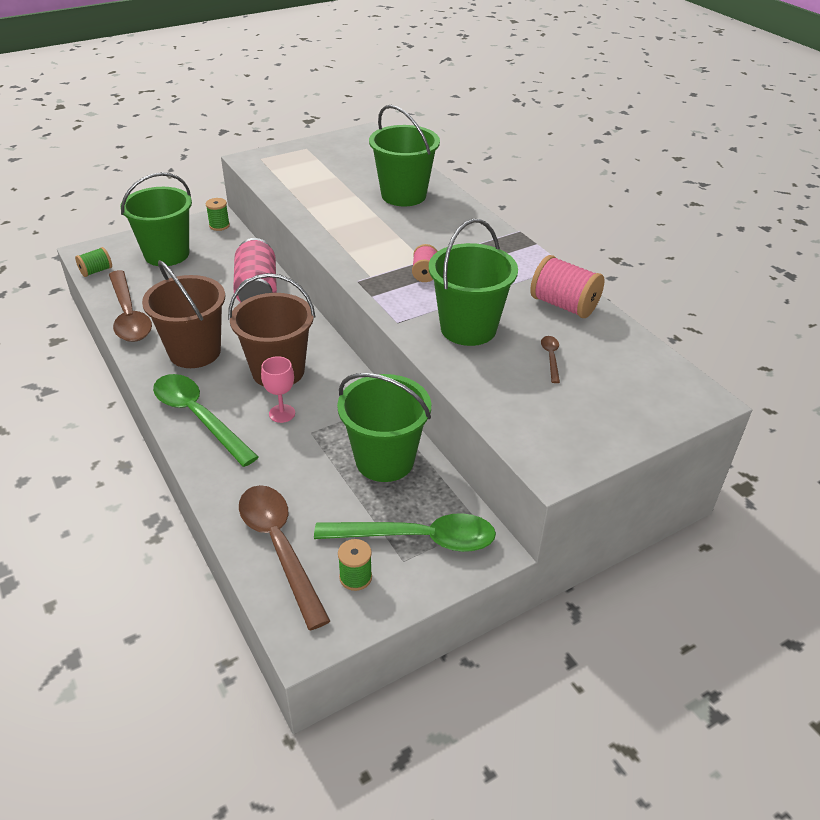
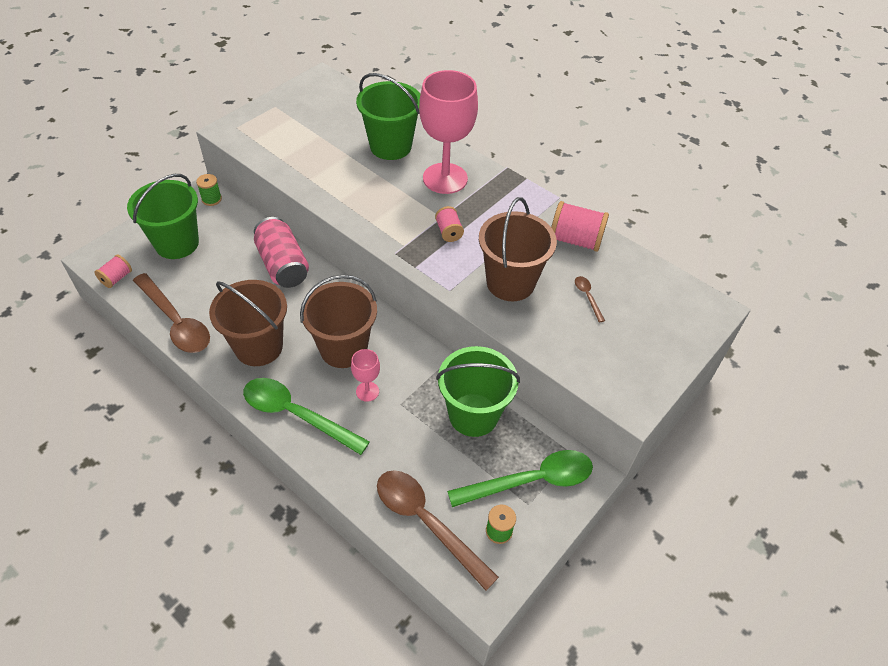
camera: 20 degrees left, 10 degrees up
(96, 271) = (116, 278): green spool -> pink spool
(446, 229) = (445, 178): none -> pink goblet
(468, 328) = (510, 283): green bucket -> brown bucket

